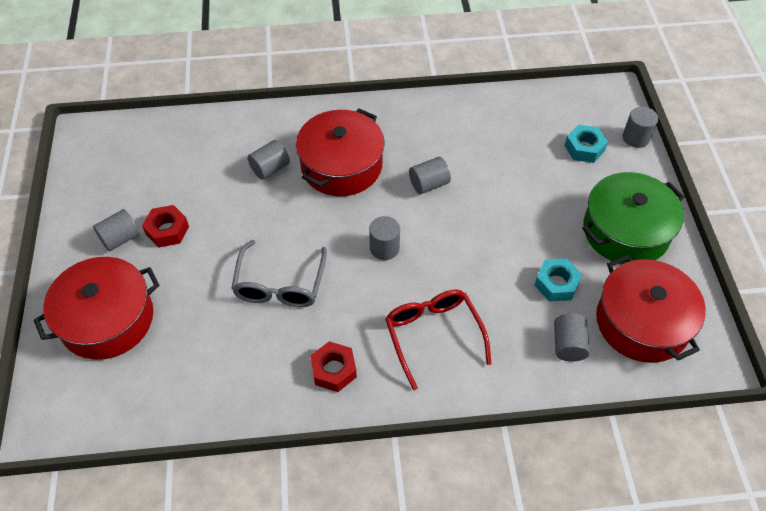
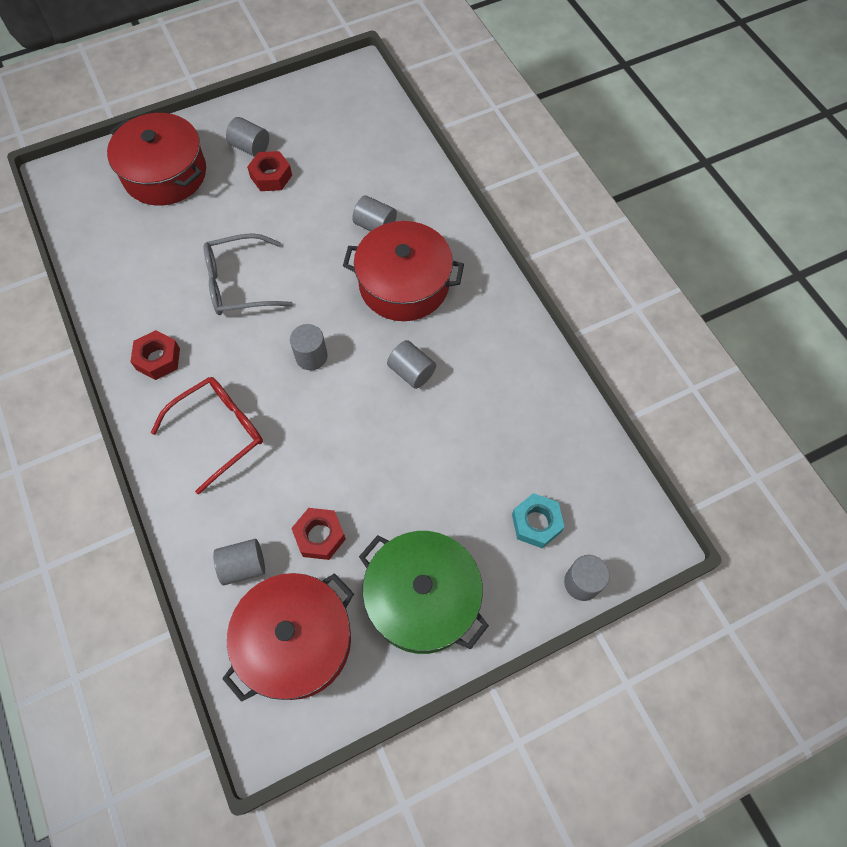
camera: 70 degrees right, 10 degrees up
(556, 284) = (319, 536): turquoise nut -> red nut

